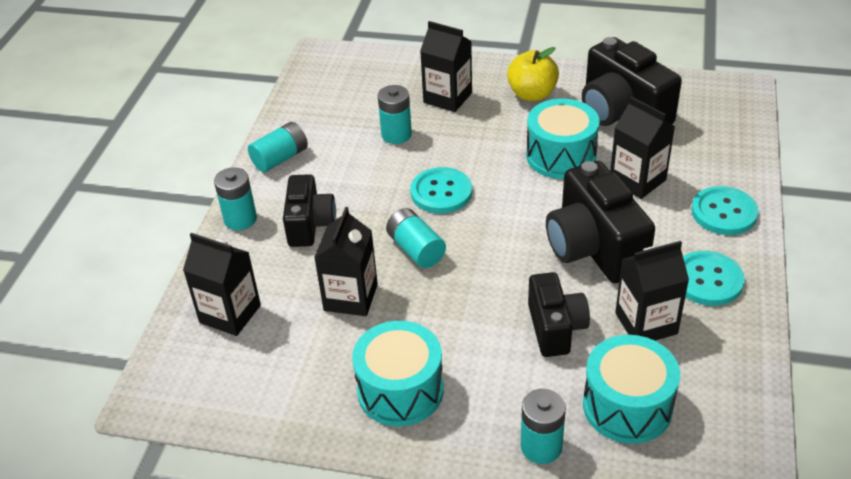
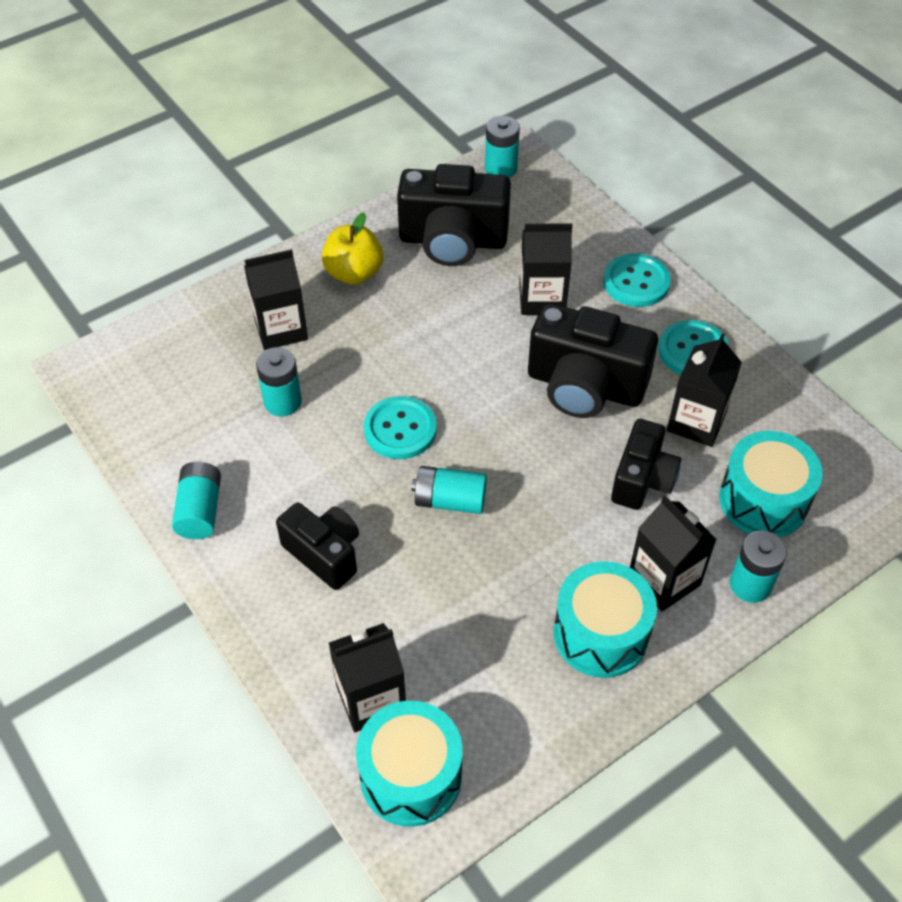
camera: 50 degrees left, 10 degrees up
(240, 219) = (249, 603): turquoise battery -> turquoise battery (501, 169)
(350, 297) = (454, 590): black carton -> black carton (664, 580)
(555, 328) = (642, 480): black camera -> black camera turned 75 degrees clockwise
(561, 156) = (455, 319): turquoise drum -> turquoise drum (411, 776)

